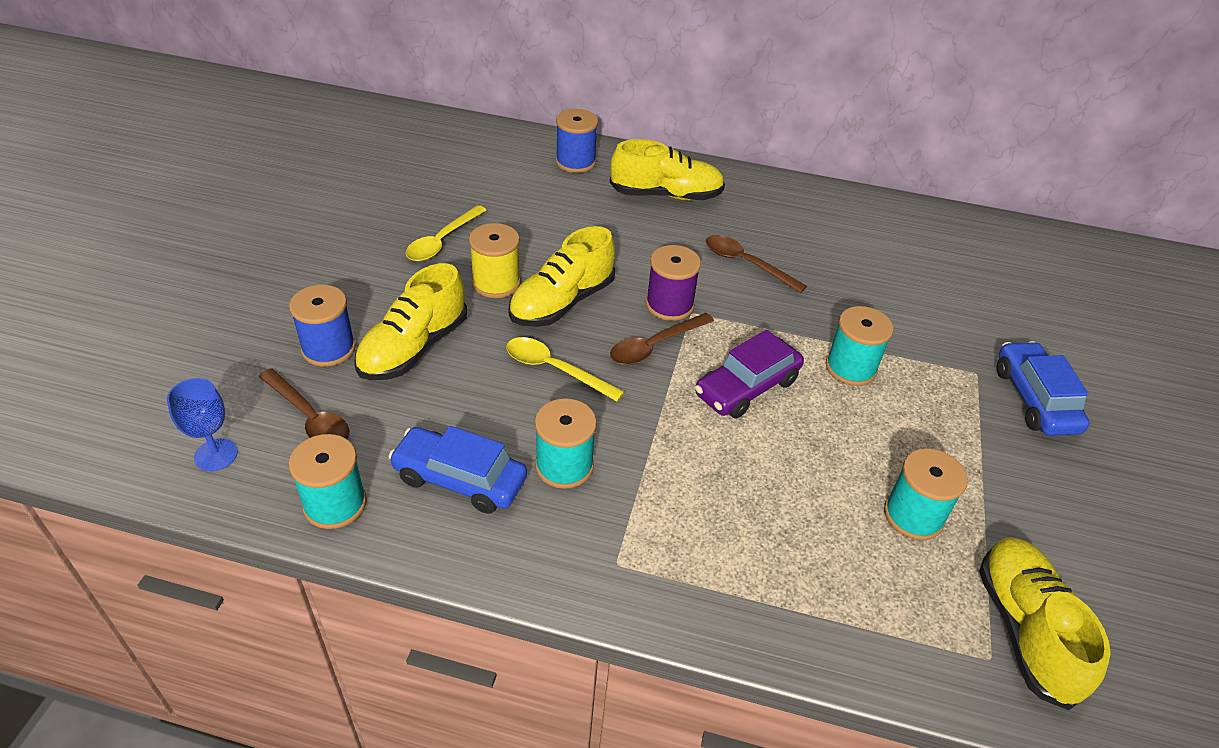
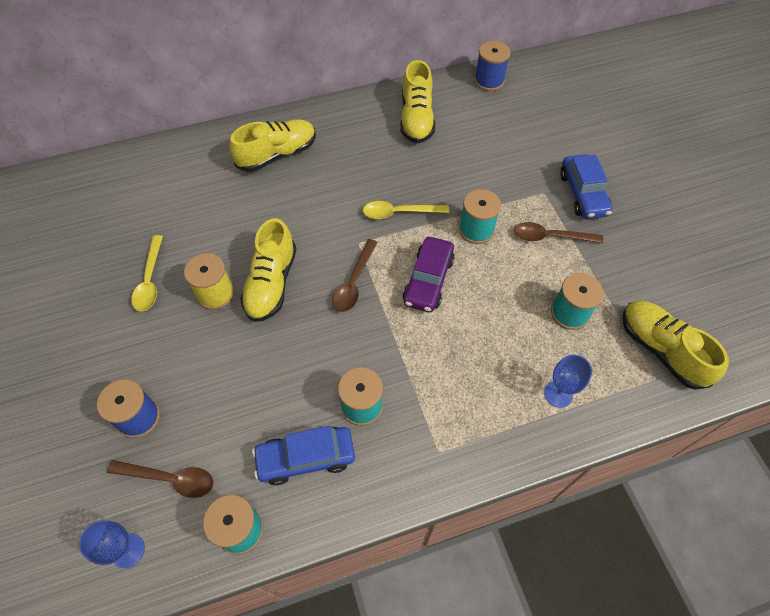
camera: 30 degrees left, 15 degrees up
(413, 348) = (199, 380): yellow shoe -> yellow shoe (416, 119)
(555, 369) = (305, 339): yellow spoon -> yellow spoon (399, 213)
(575, 162) = (194, 158): blue spool -> blue spool (489, 81)
(669, 305) = (341, 245): purple spool -> none
(746, 264) = (366, 184): brown spoon -> brown spoon (550, 237)
(826, 593) = (558, 394): none -> blue goblet
(1034, 399) = (583, 194): blue car -> blue car turned 150 degrees counterclockwise

